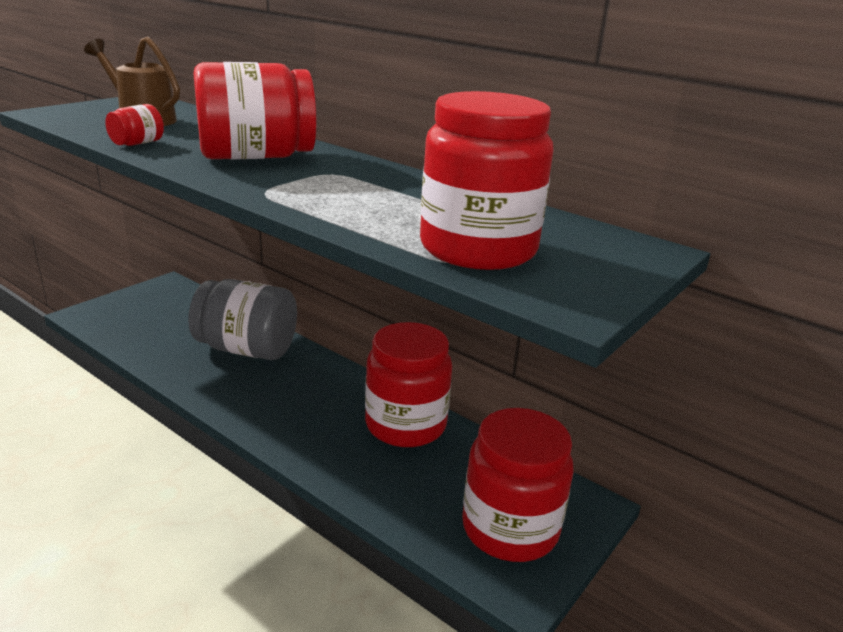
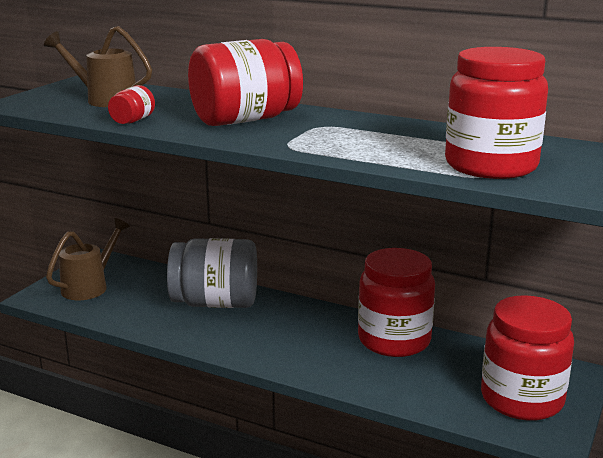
camera: 10 degrees left, 5 degrees down
(138, 311) = (89, 286): none -> brown watering can

